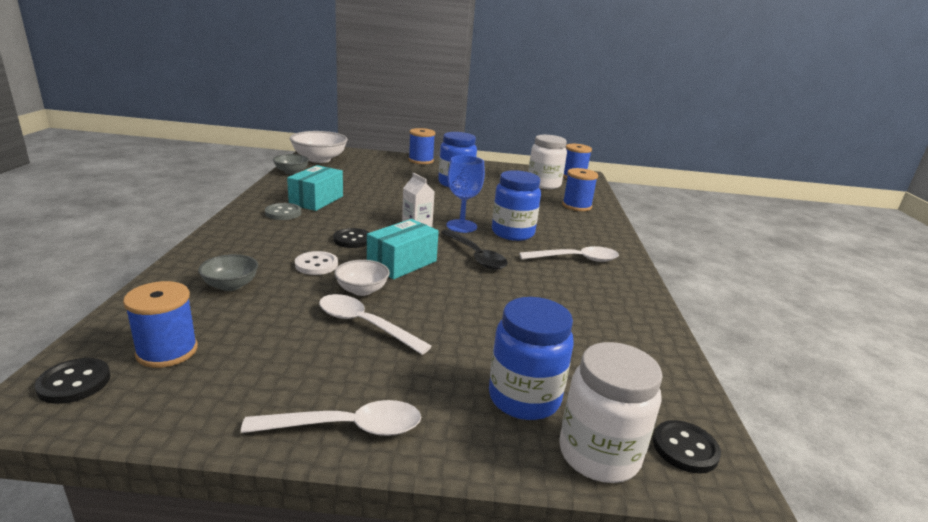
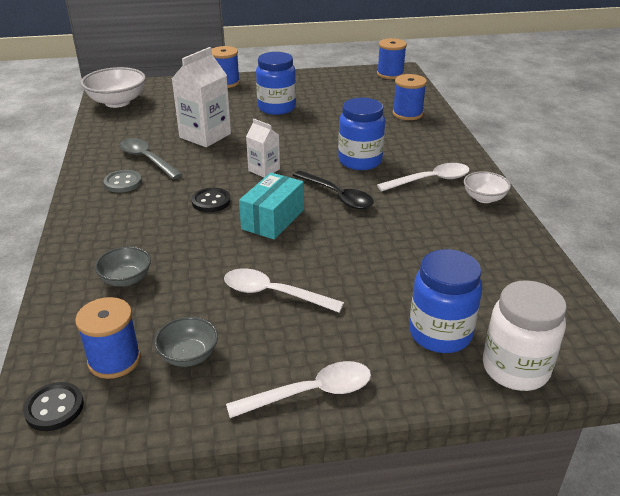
camera: 10 degrees left, 10 degrees up
(291, 172) = (98, 126): grey bowl -> grey bowl (188, 355)
(316, 200) = (147, 159): turquoise box -> grey spoon
(316, 265) = (193, 238): white button -> none
(362, 290) = (251, 257): white bowl -> white bowl (484, 198)
(379, 192) = (205, 135): none -> white carton
(461, 226) = (308, 162): blue goblet -> none
(544, 184) = (365, 91): white jar -> none
(685, 448) = (577, 348): black button -> none

